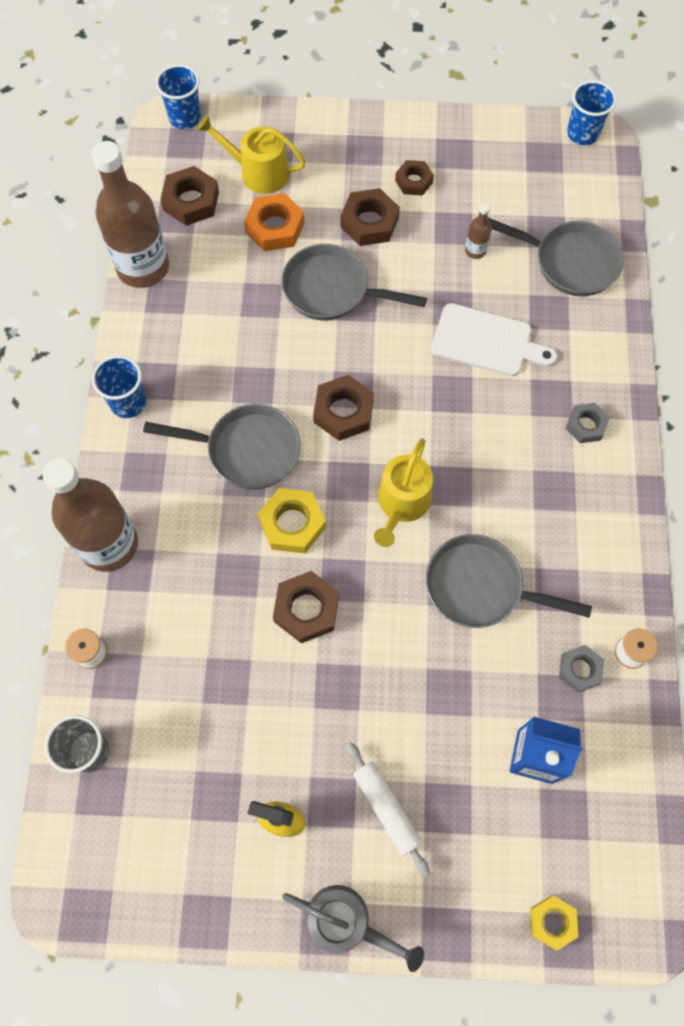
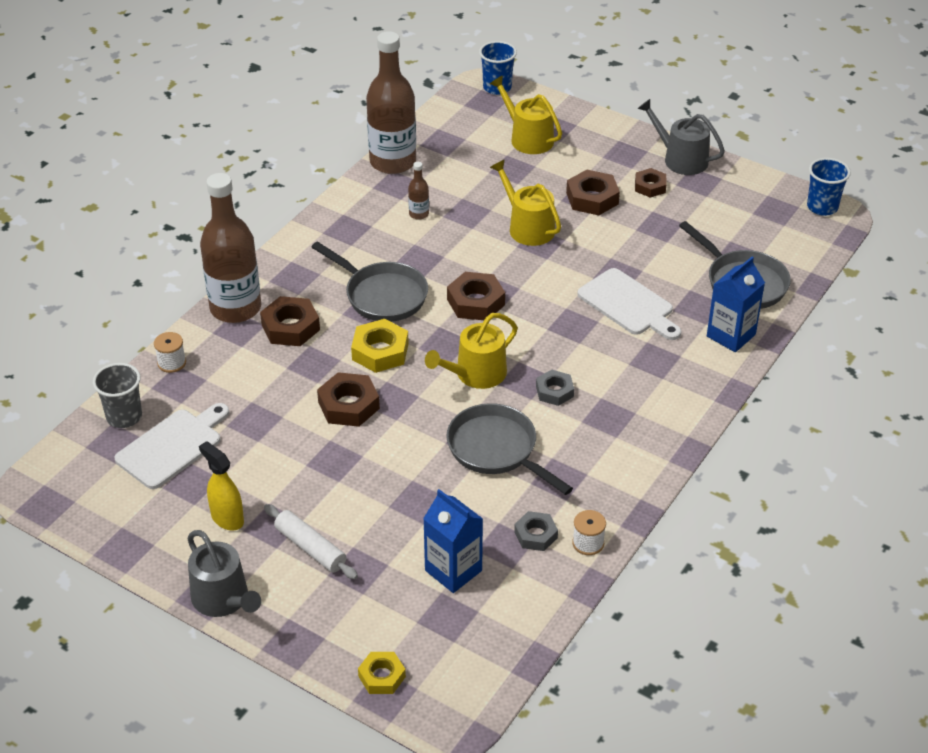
camera: 30 degrees right, 25 degrees down
(128, 403) = (317, 234): blue cup -> none
(165, 761) = (172, 446): none -> white cutting board
(191, 201) = (461, 137): brown nut -> brown nut (290, 327)
(275, 227) = (513, 175): orange nut -> none
(332, 290) = (527, 227): grey pan -> yellow watering can
(386, 808) = (310, 548): white rolling pin -> white rolling pin turned 45 degrees counterclockwise
(420, 132) = (680, 159): none -> grey watering can
(475, 250) = (666, 246): brown bottle -> brown bottle (419, 214)
(586, 425) = (670, 388): grey nut -> grey nut (554, 391)
(599, 332) = (731, 335): none -> blue carton

